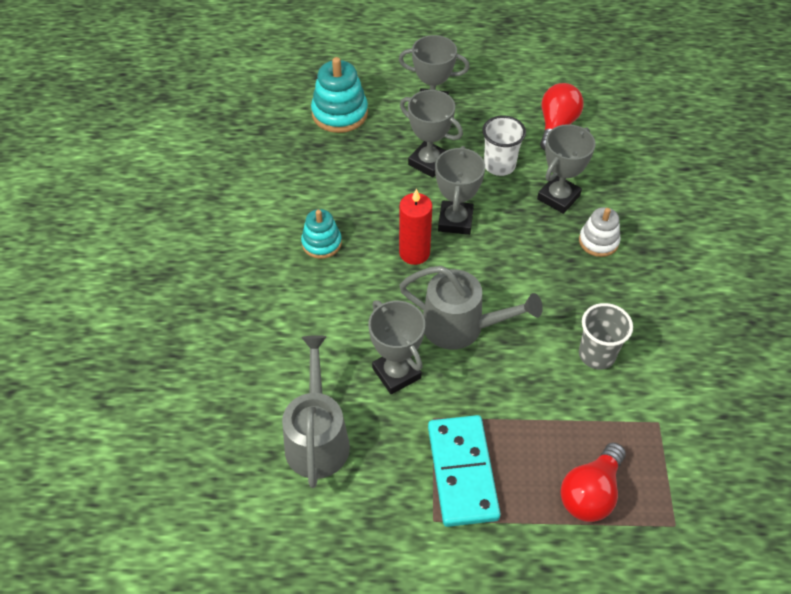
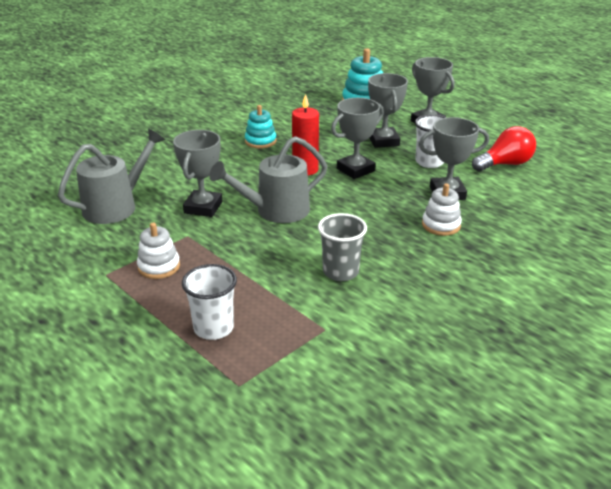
camera: 45 degrees right, 20 degrees down
(461, 326) = (275, 211): grey watering can -> grey watering can turned 90 degrees clockwise
(462, 472) = (159, 266): turquoise domino -> white stacking toy
(590, 493) = (213, 328): red light bulb -> white cup

